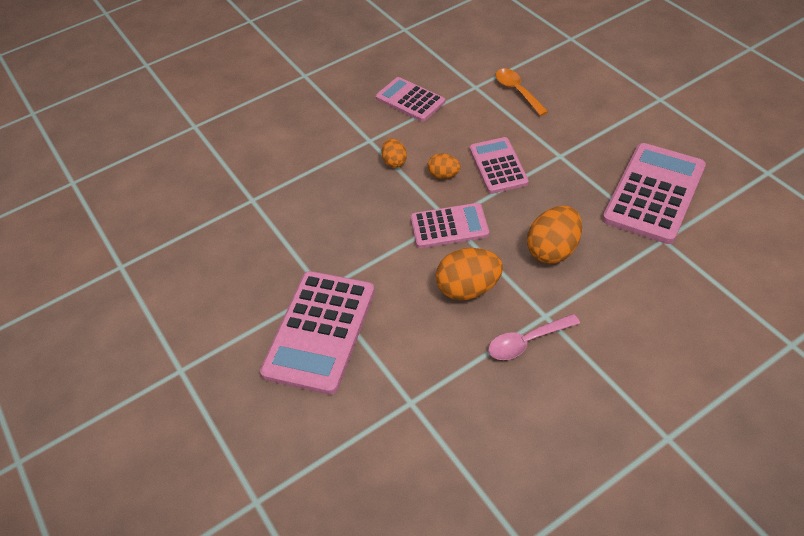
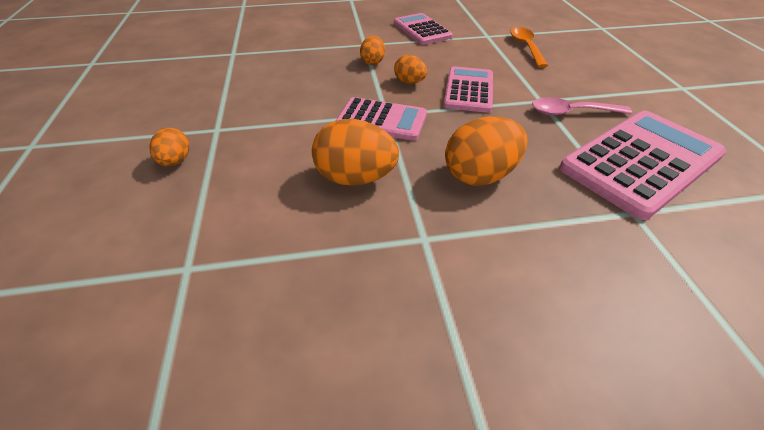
camera: 20 degrees right, 5 degrees down
(320, 331) = (176, 161): pink calculator -> orange egg
(526, 342) = (379, 259): pink spoon -> pink spoon (571, 112)

